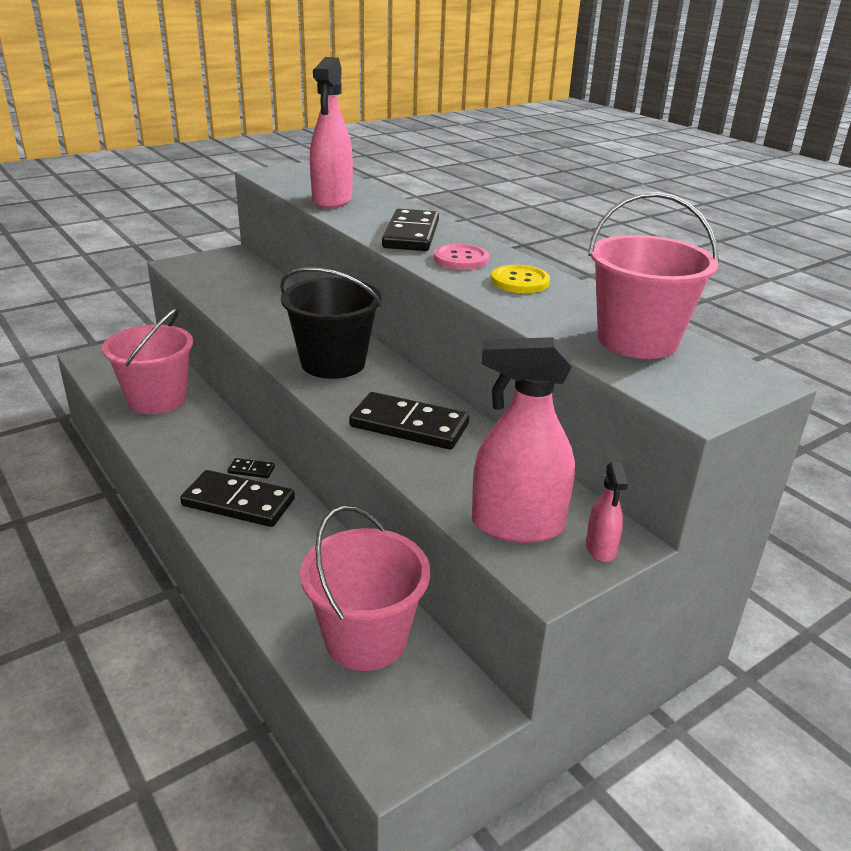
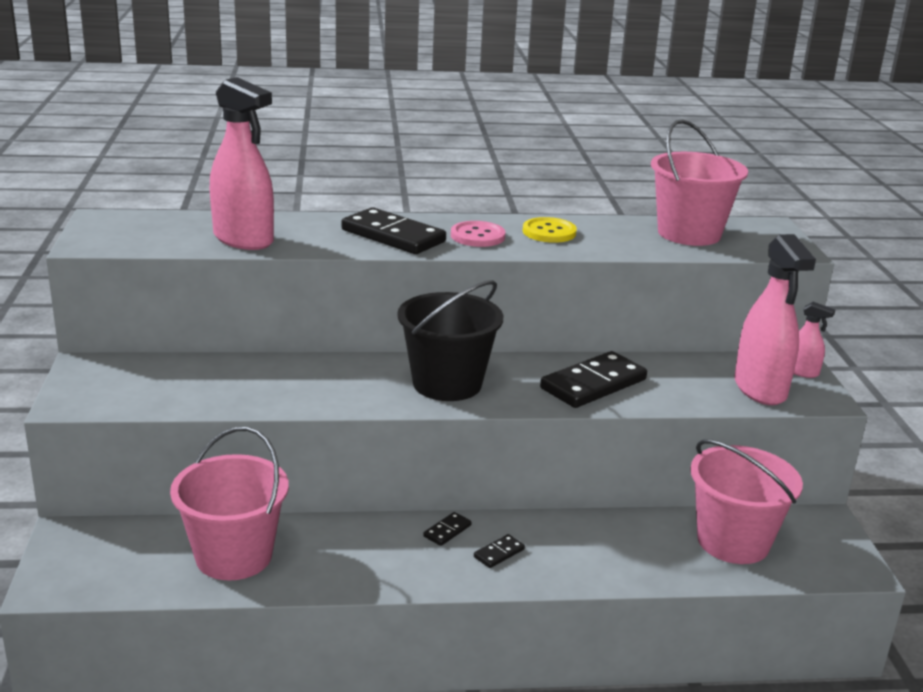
camera: 60 degrees left, 5 degrees down
(238, 503) = (499, 553): black domino -> black domino, size x0.44
(517, 525) = (760, 389): pink spray bottle -> pink spray bottle turned 45 degrees counterclockwise

